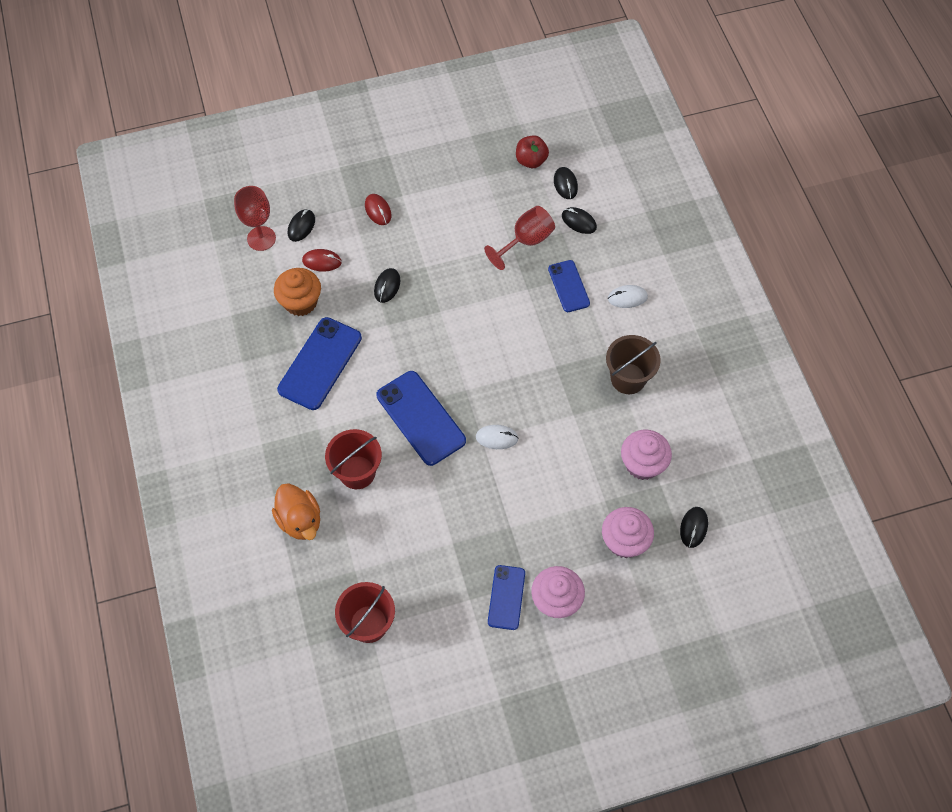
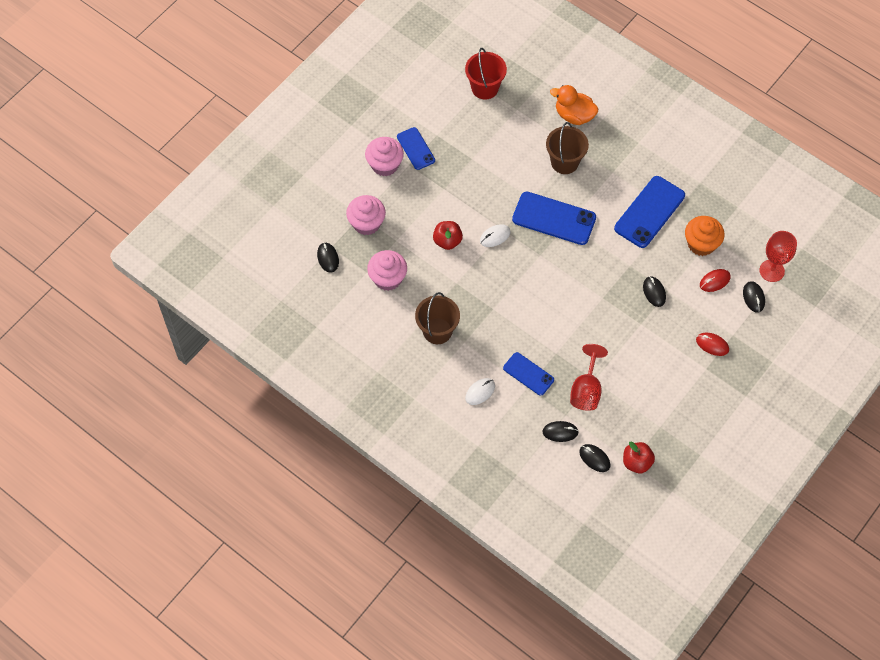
camera: 145 degrees right, 0 degrees up
(320, 363) = (649, 212): blue phone -> blue phone turned 45 degrees clockwise
(357, 472) = (564, 162): red bucket -> brown bucket
(550, 464) = (447, 241): none -> red apple

